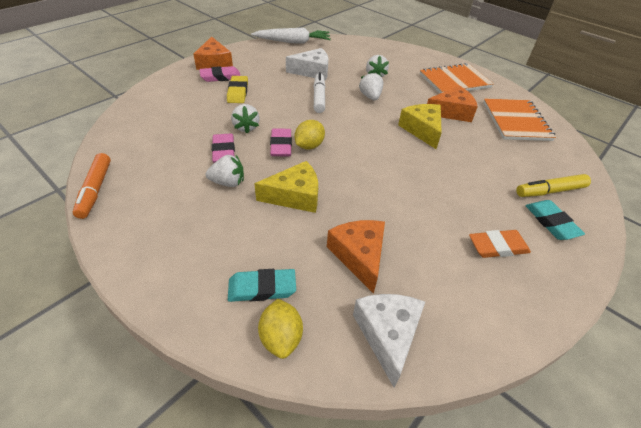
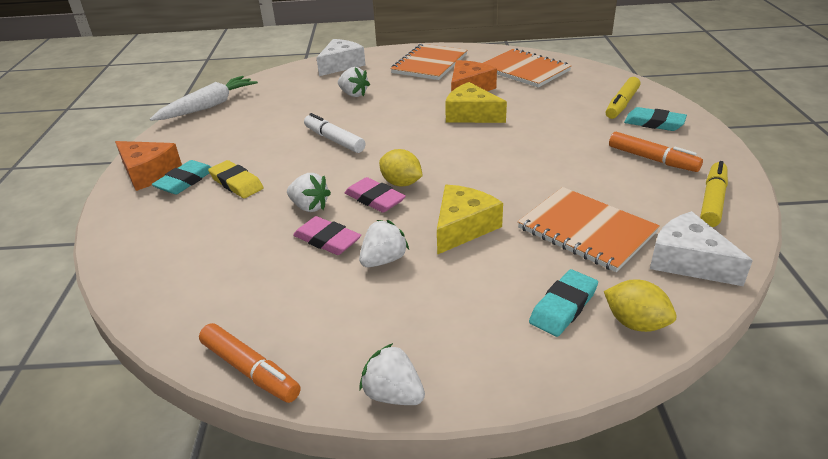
camera: 40 degrees left, 10 degrees down
(220, 77) = (185, 181): pink eraser -> turquoise eraser
(309, 146) = (401, 183): yellow lemon -> yellow lemon turned 45 degrees counterclockwise
(312, 71) = (284, 122): white cheese -> white cheese (341, 65)
(359, 256) = (586, 230): orange cheese -> orange notebook
(370, 97) = (381, 113): white strawberry -> white strawberry (393, 394)
(489, 312) = (712, 201): none -> yellow marker
(497, 247) = (652, 159): orange eraser -> orange marker

